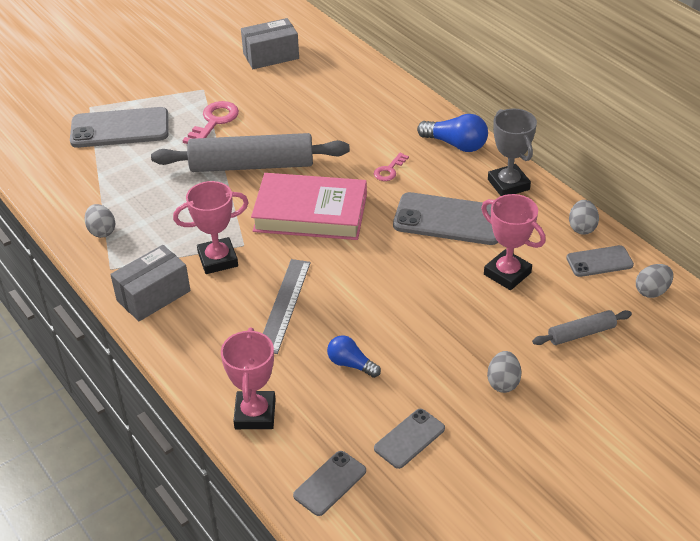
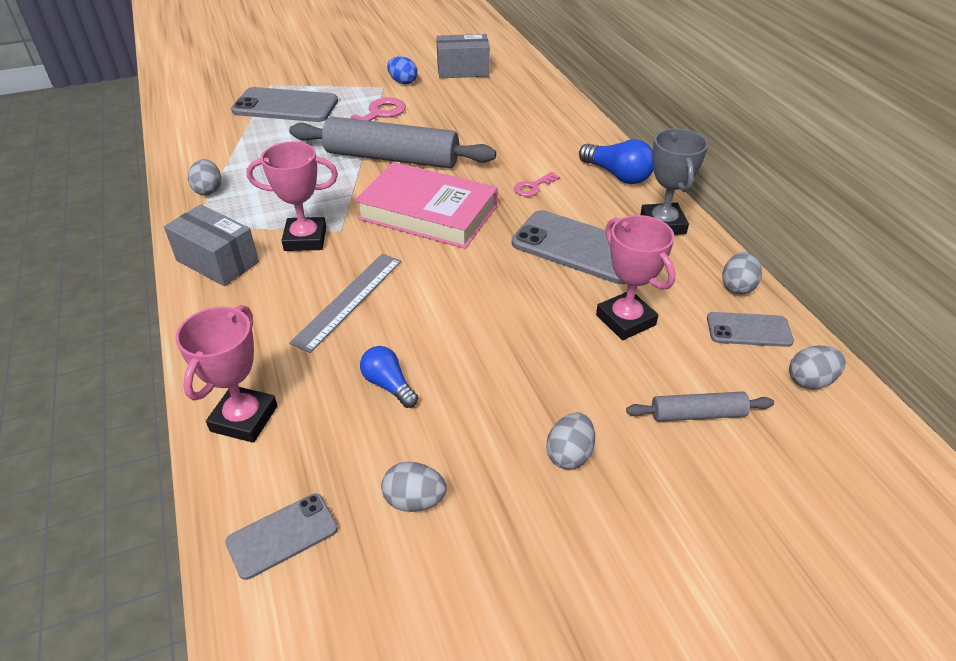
camera: 15 degrees right, 0 degrees up
(153, 296) = (217, 261): grey box -> grey box turned 60 degrees clockwise
(219, 80) = (403, 82): none -> blue egg
(409, 439) = (414, 500): grey phone -> grey egg

